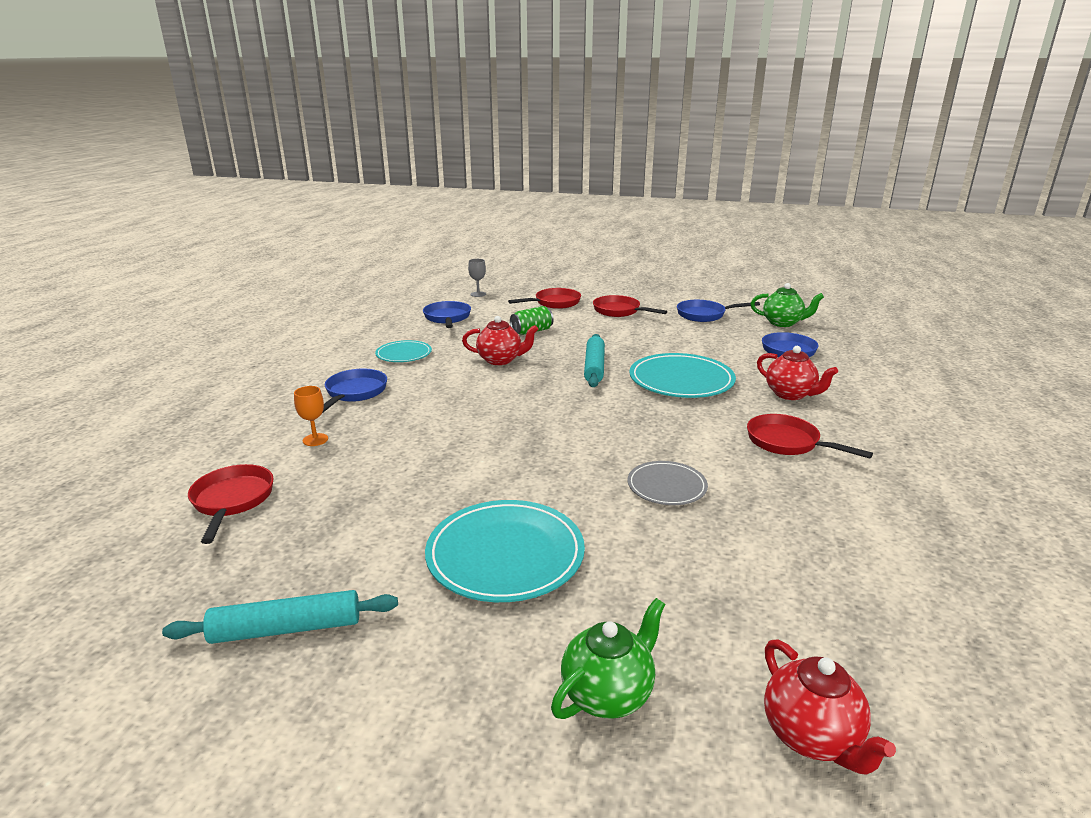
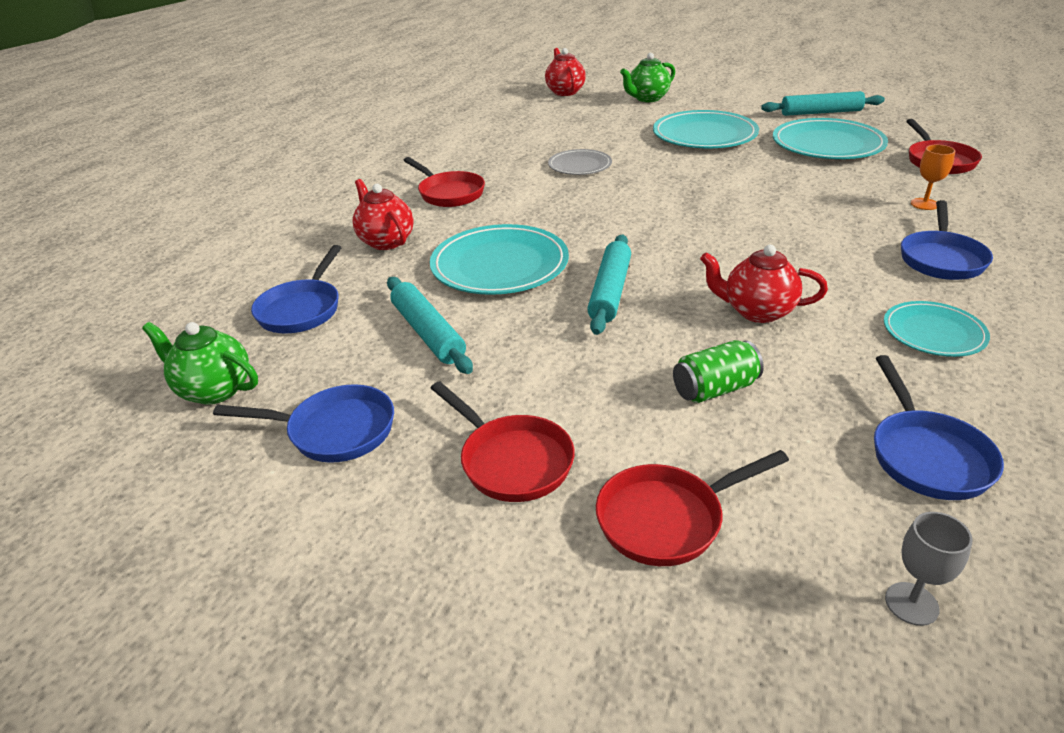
camera: 170 degrees left, 10 degrees up
(340, 533) = (827, 144): none -> turquoise plate
(696, 345) = (427, 333): none -> turquoise rolling pin

